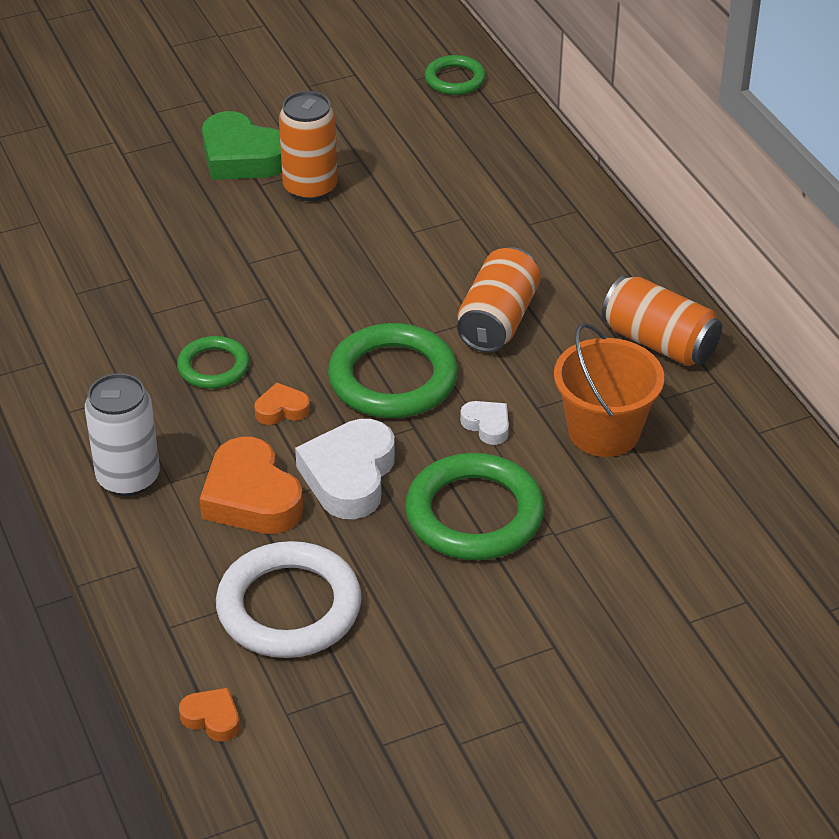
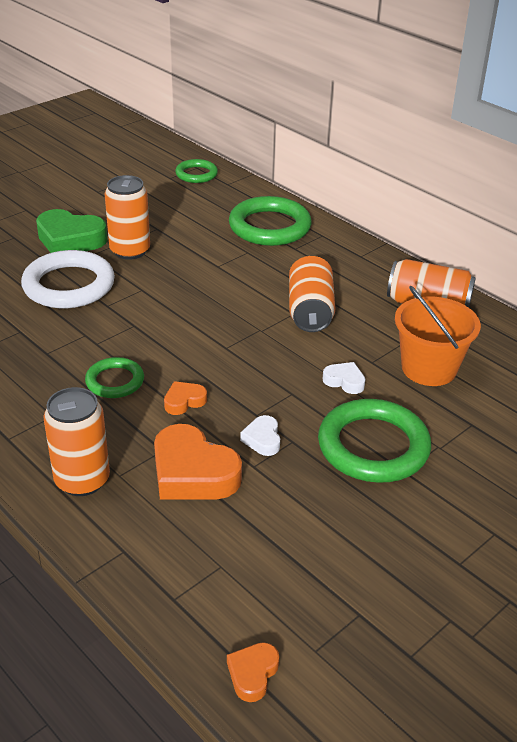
camera: 20 degrees left, 5 degrees down
(128, 478) = (82, 480): white can -> orange can
(212, 718) = (252, 674): orange heart -> orange heart turned 75 degrees counterclockwise
(289, 607) = (269, 555): white ring -> white ring (69, 285)
(349, 476) = (262, 439): white heart -> white heart, size x0.50
(393, 378) = (257, 363): green ring -> green ring (269, 227)

